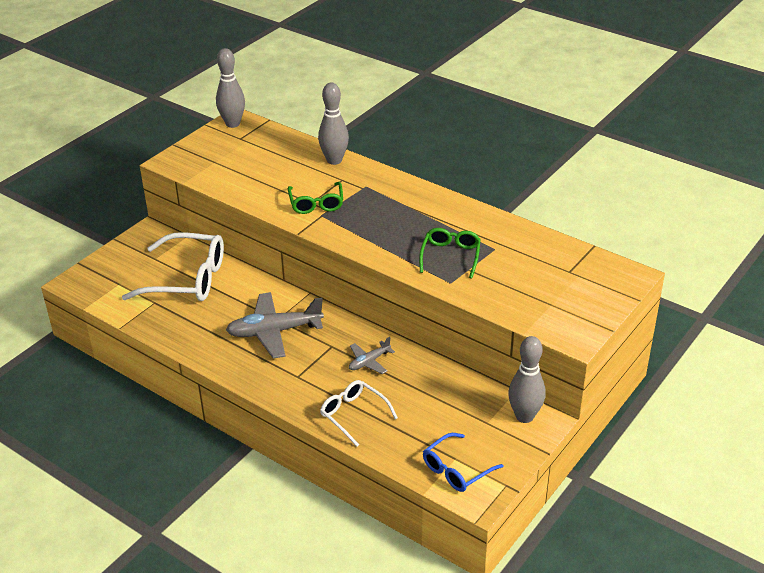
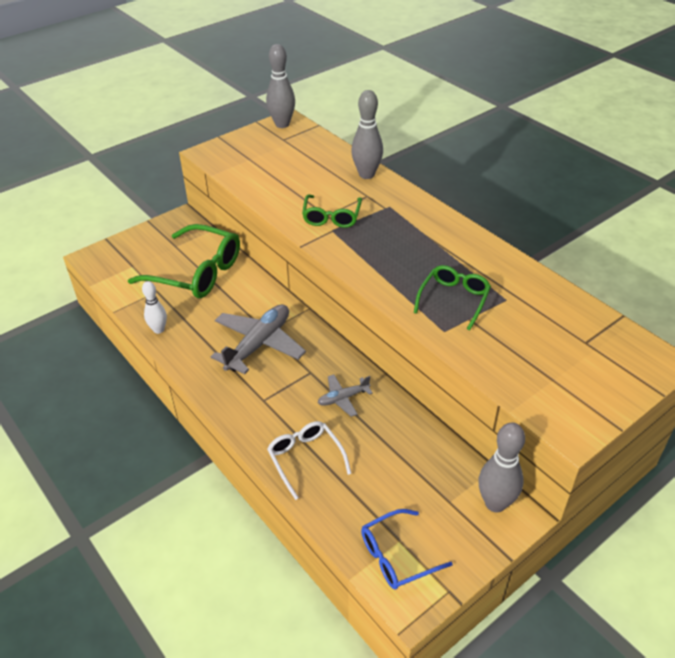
camera: 15 degrees right, 5 degrees up
(172, 336) = (158, 330): none -> white bowling pin
(186, 279) = (196, 272): white glasses -> green glasses
(274, 332) = (259, 344): grey plane -> grey plane turned 120 degrees clockwise

